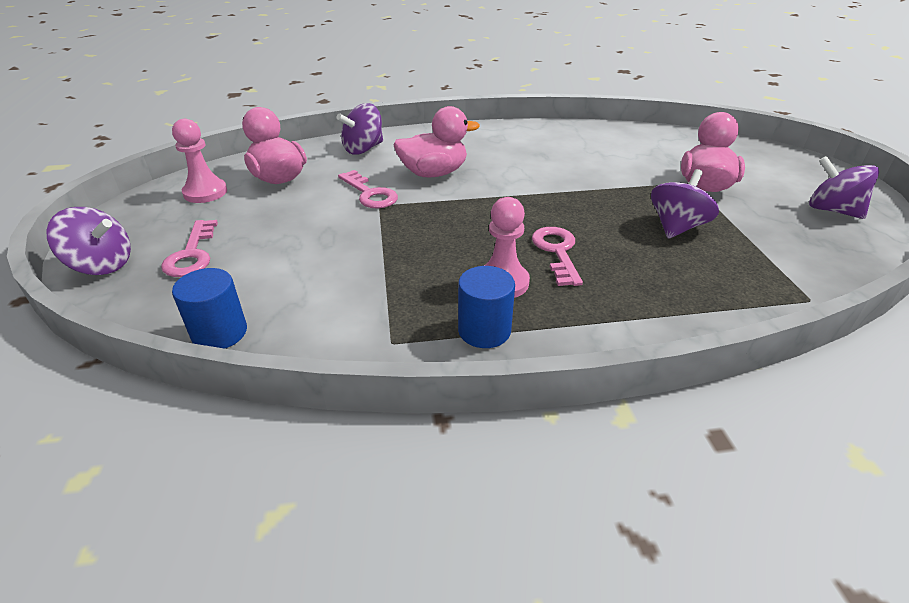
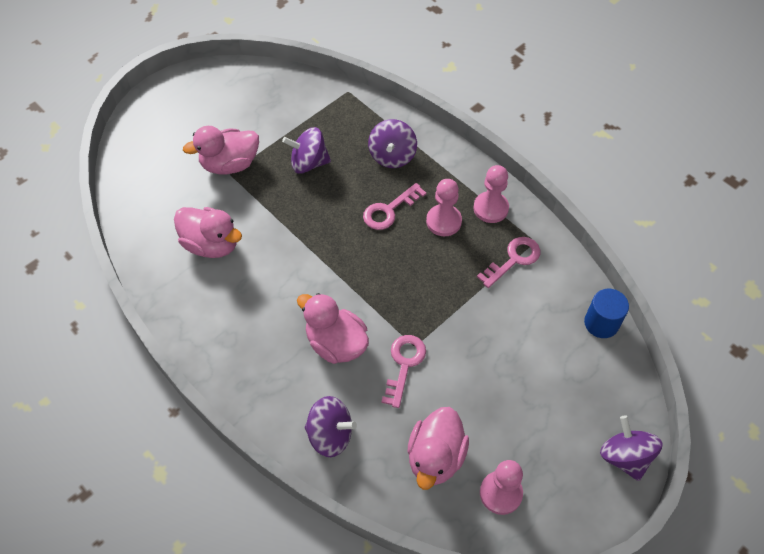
camera: 125 degrees left, 20 degrees up
(192, 254) = (567, 412): pink key -> pink key (513, 260)
(484, 330) = (490, 208): blue cylinder -> pink pawn
(601, 154) = (211, 244): none -> pink duck
(832, 210) = (223, 94): purple spinning top -> purple spinning top (392, 156)

